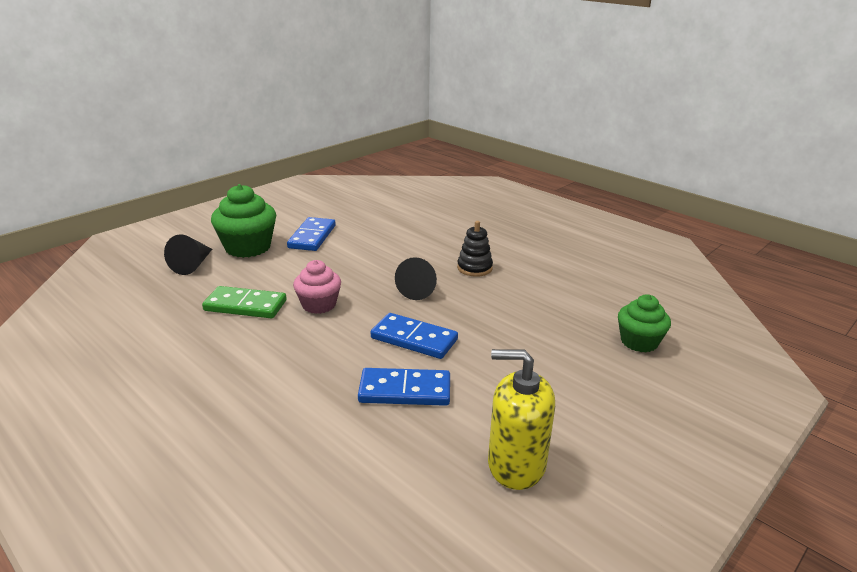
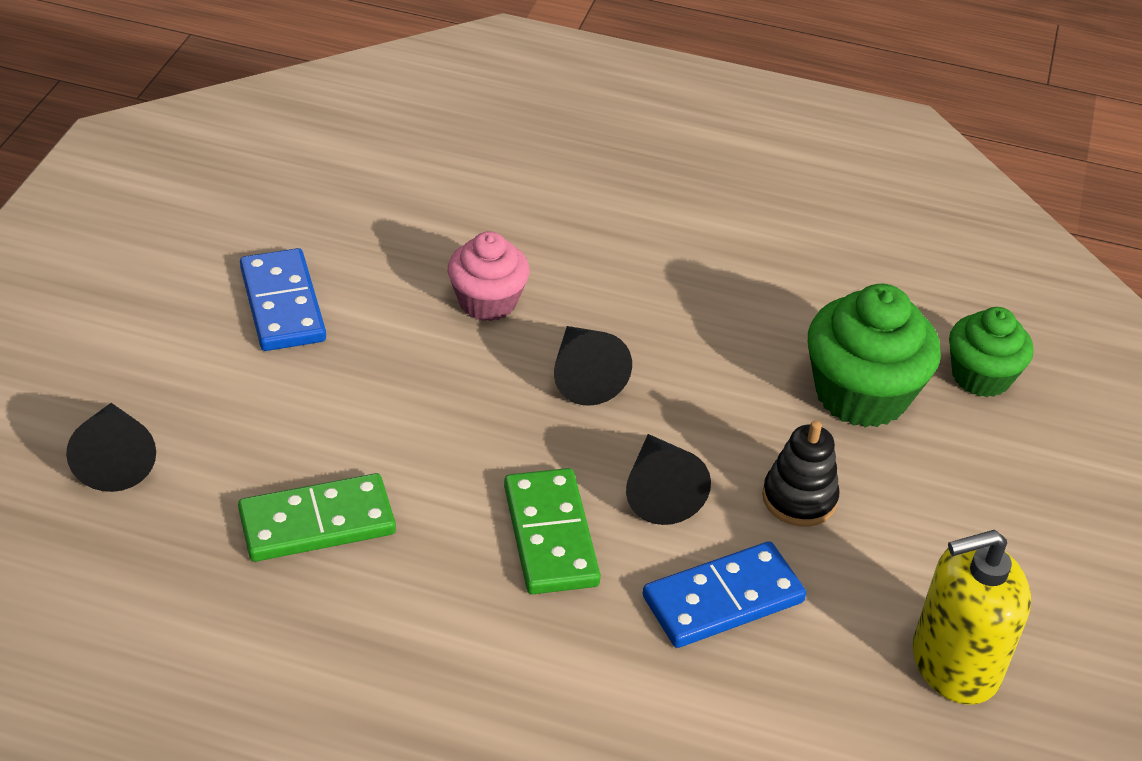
camera: 30 degrees left, 15 degrees up
(248, 247) = (181, 375): green cupcake -> green cupcake (861, 394)
(319, 305) = (445, 473): pink cupcake -> pink cupcake (487, 301)
(343, 339) = (551, 535): none -> green domino
(414, 339) = (660, 491): blue domino -> black cone
(474, 268) = (639, 293): black stacking toy -> black stacking toy (799, 498)

